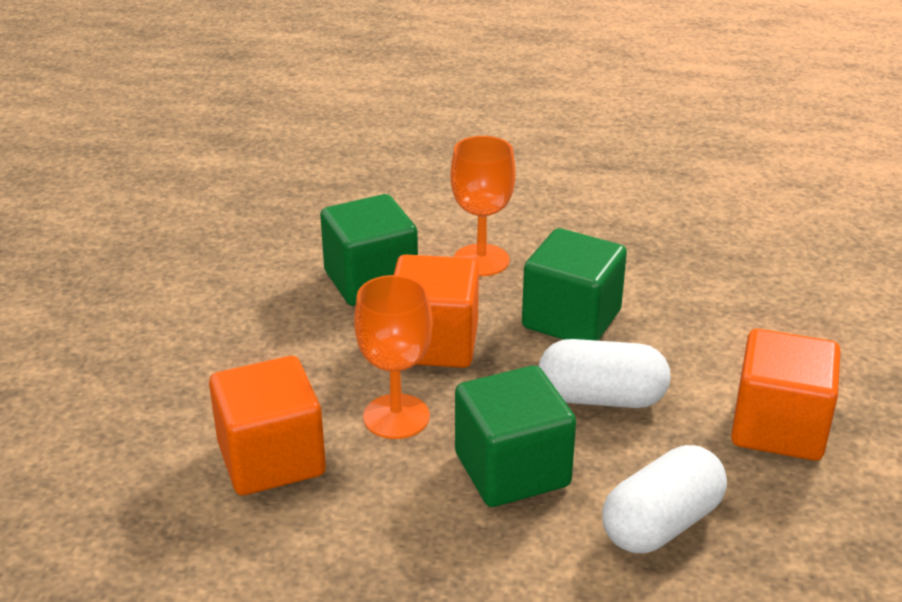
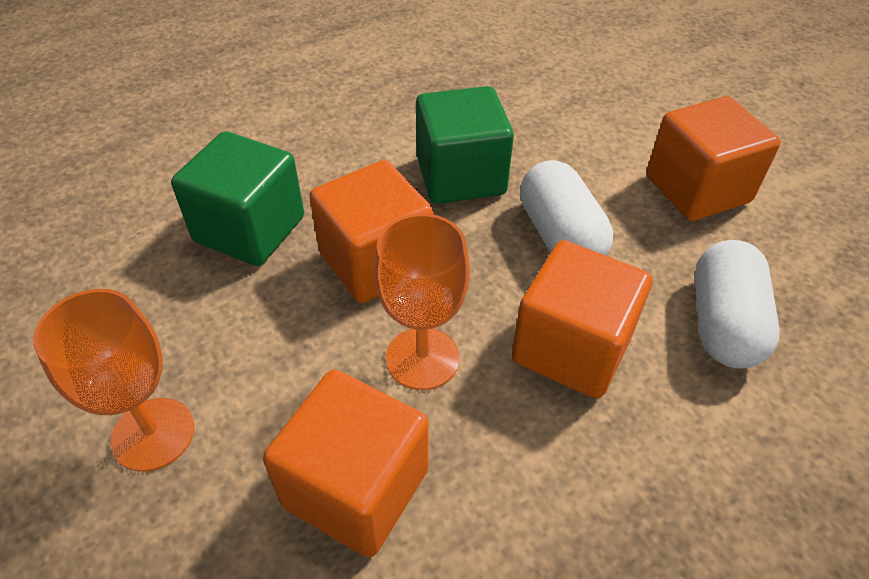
camera: 40 degrees left, 15 degrees up
(481, 260) = (329, 158): orange goblet -> orange goblet (153, 434)
(512, 470) = (571, 348): green cube -> orange cube
(601, 398) = (560, 235): white capsule -> white capsule turned 75 degrees counterclockwise

